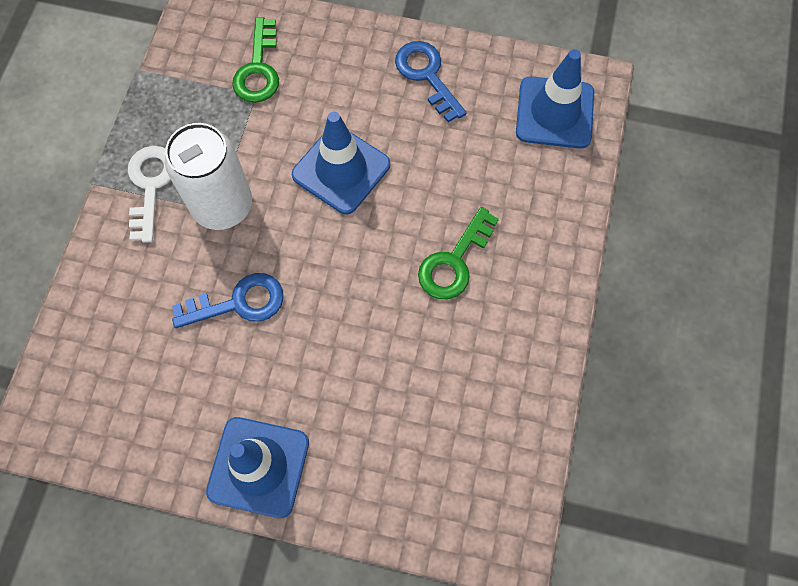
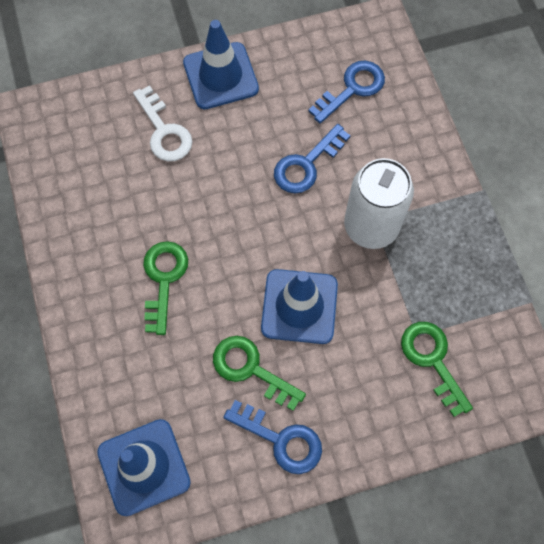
camera: 150 degrees right, 0 degrees up
(127, 364) = (352, 89): none -> blue key
(150, 185) = (437, 212): white key -> white key (164, 131)
(419, 141) = (250, 369): none -> green key

